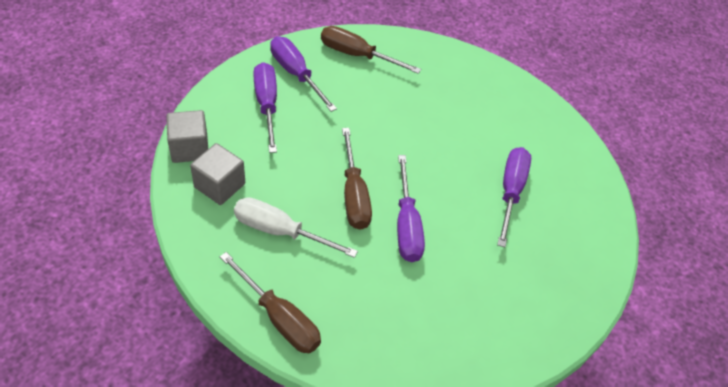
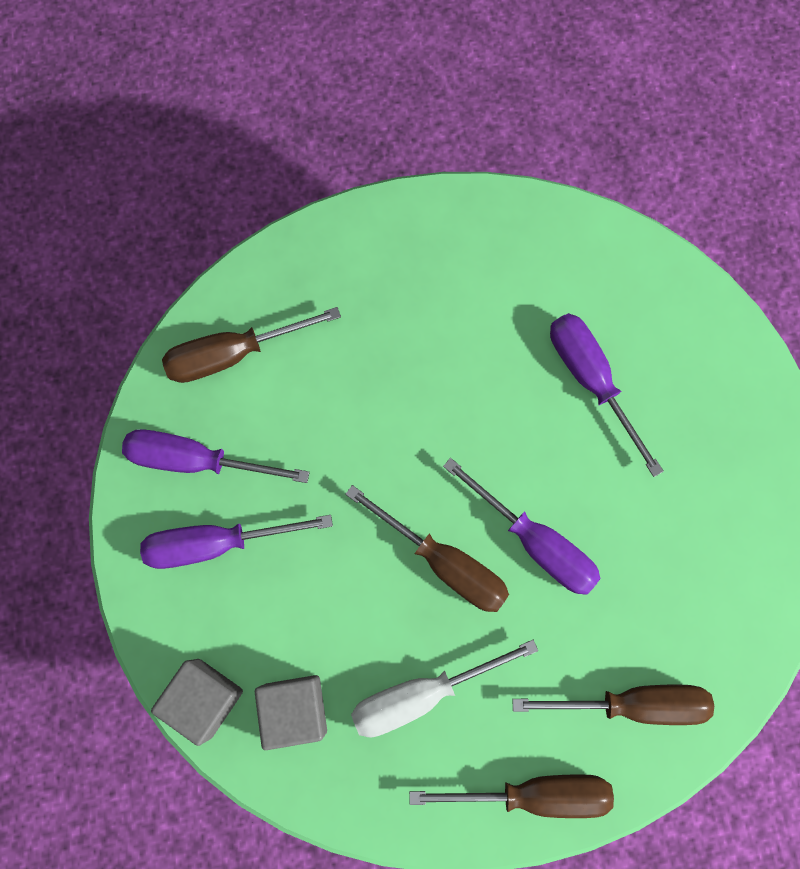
camera: 40 degrees left, 25 degrees up
(267, 105) = (217, 543): purple screwdriver -> purple screwdriver turned 45 degrees counterclockwise
(374, 330) = (632, 702): none -> brown screwdriver

